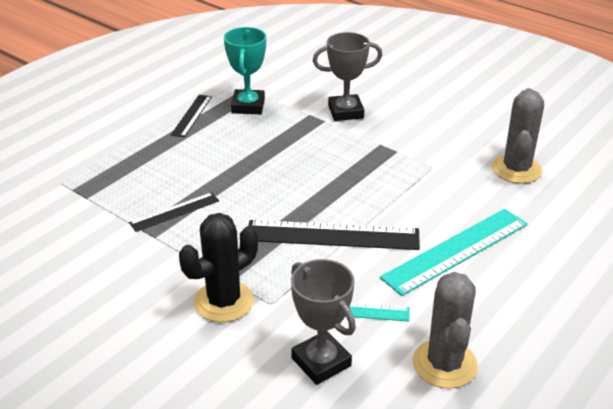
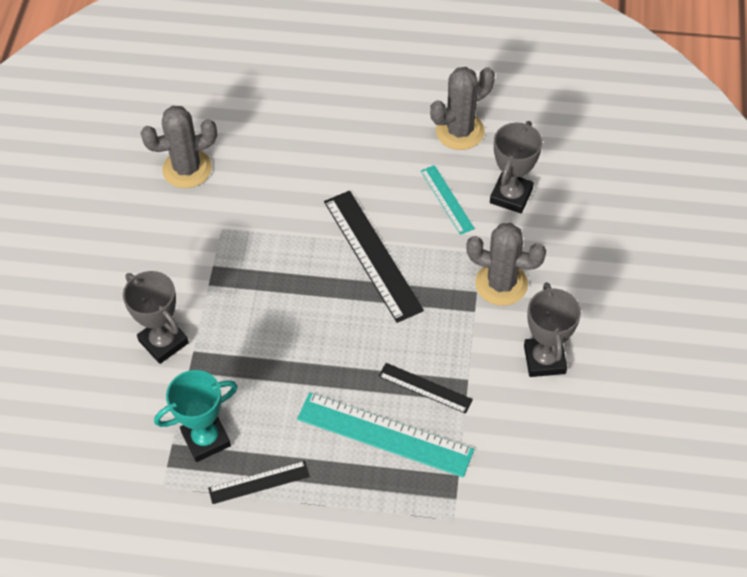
camera: 120 degrees left, 20 degrees up
(120, 291) = (544, 359): none -> grey trophy
(224, 301) = (501, 284): black cactus -> grey cactus
(456, 250) = (333, 169): turquoise ruler -> turquoise ruler (384, 435)

